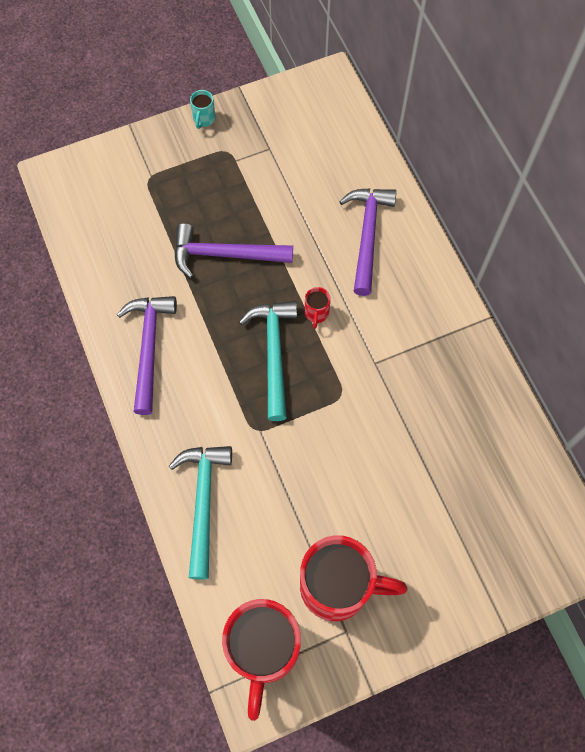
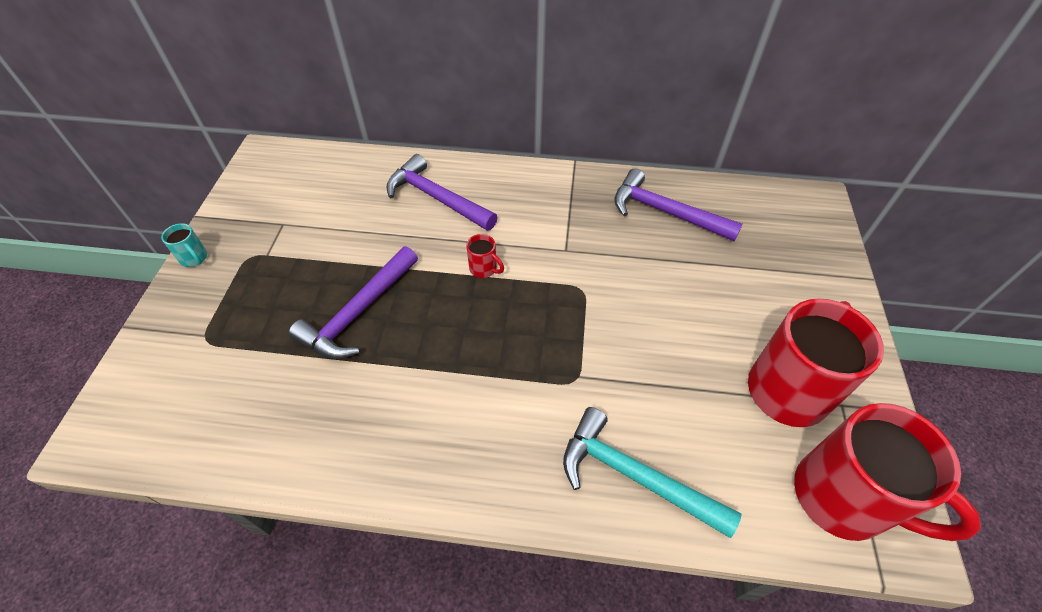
camera: 60 degrees left, 15 degrees down
(149, 347) = (406, 440): purple hammer -> purple hammer (665, 212)
(274, 353) = (501, 322): turquoise hammer -> none

